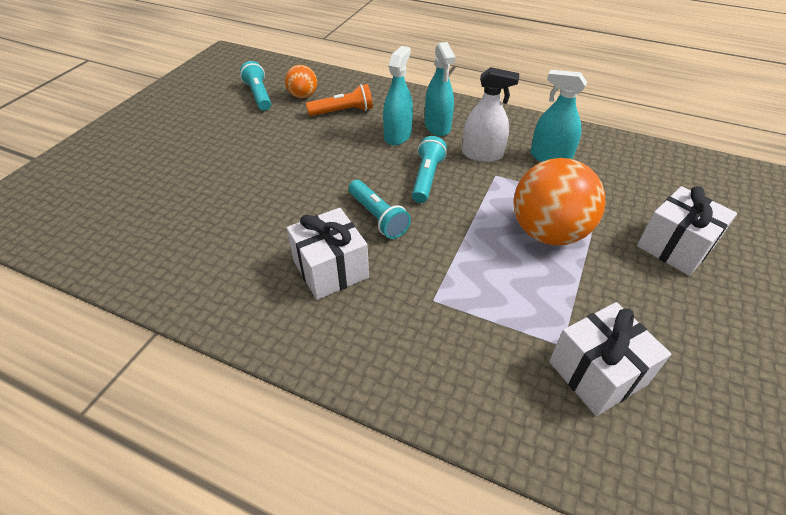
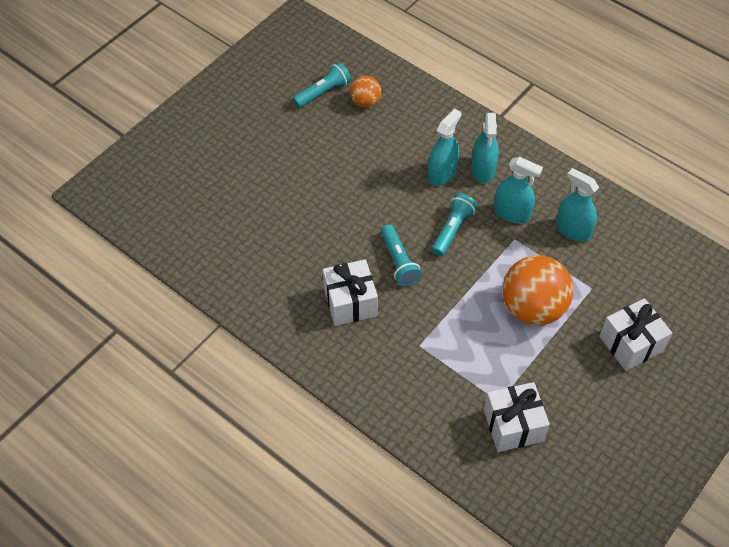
camera: 15 degrees right, 10 degrees up
(259, 95) = (323, 92): turquoise flashlight -> turquoise flashlight turned 60 degrees clockwise
(343, 111) = (399, 132): orange flashlight -> none
(482, 154) = (512, 213): white spray bottle -> turquoise spray bottle

